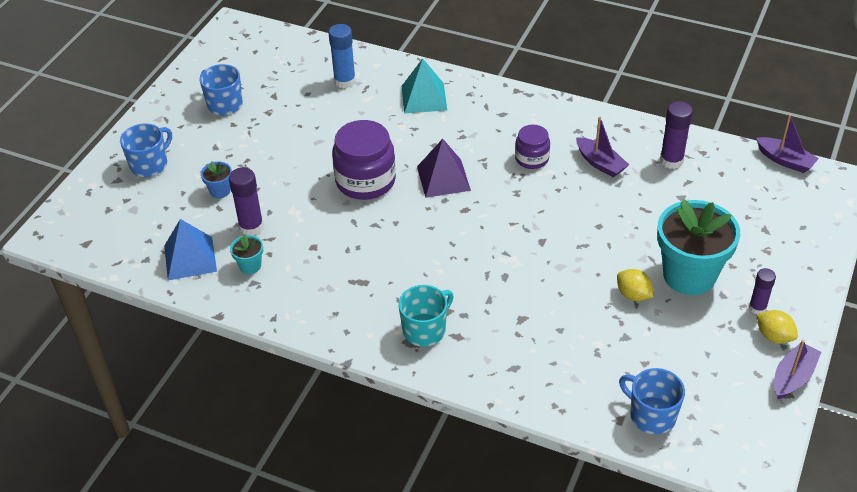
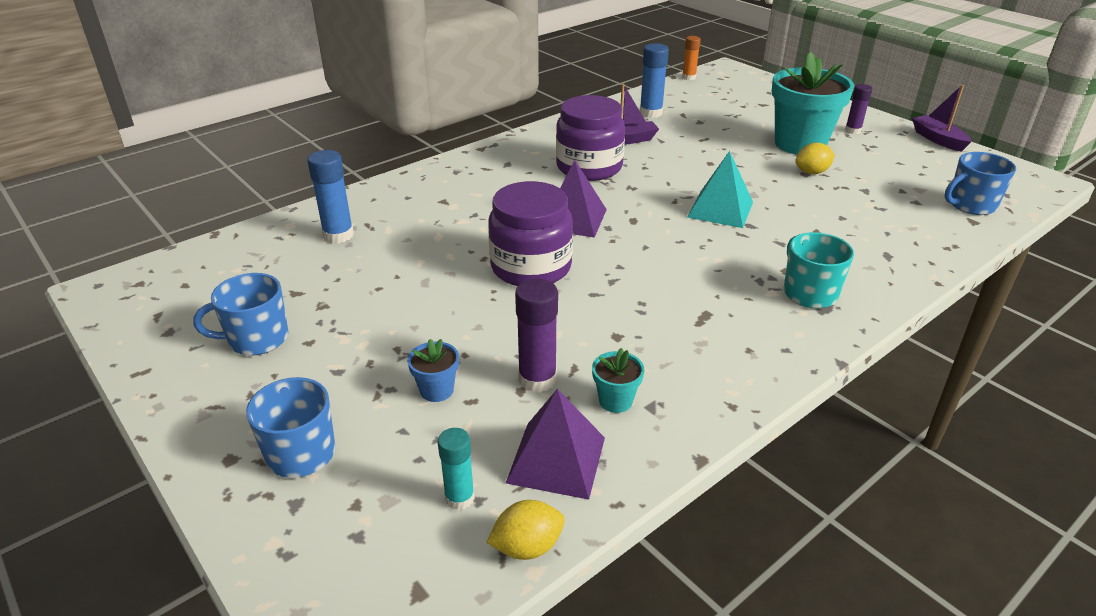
camera: 65 degrees left, 10 degrees down
(146, 233) = (459, 498): none -> turquoise glue stick
(190, 258) = (556, 459): blue pyramid -> purple pyramid
(424, 98) = (431, 196): turquoise pyramid -> turquoise pyramid (720, 209)
(532, 158) = (589, 167): purple jar -> purple jar, size x1.76
(671, 160) = (650, 113): purple glue stick -> blue glue stick
(774, 336) = (888, 133): yellow lemon -> yellow lemon (527, 547)
(785, 161) = (689, 77): purple boat -> orange glue stick

